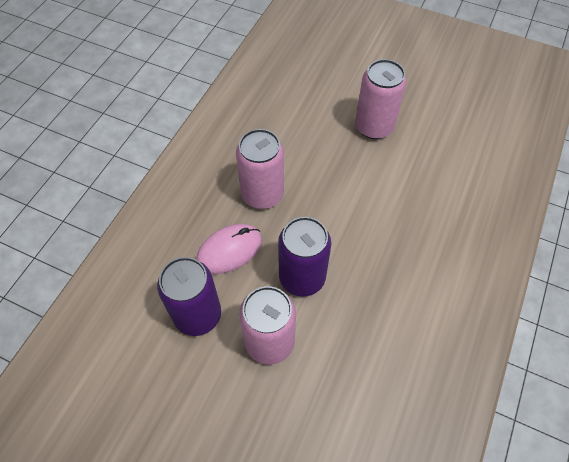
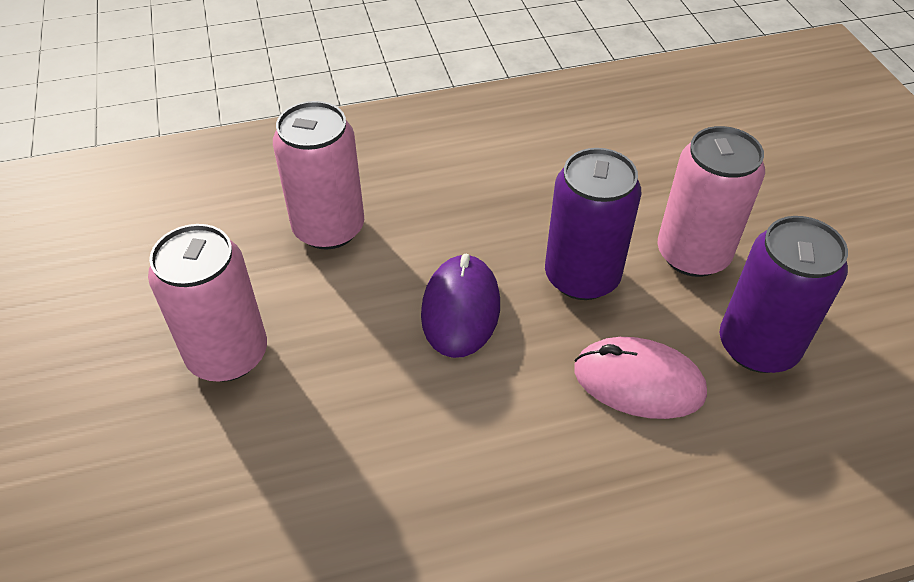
camera: 130 degrees left, 10 degrees down
(262, 194) = (507, 412): pink can -> pink can (329, 228)
(327, 215) = (461, 309): none -> purple mouse

